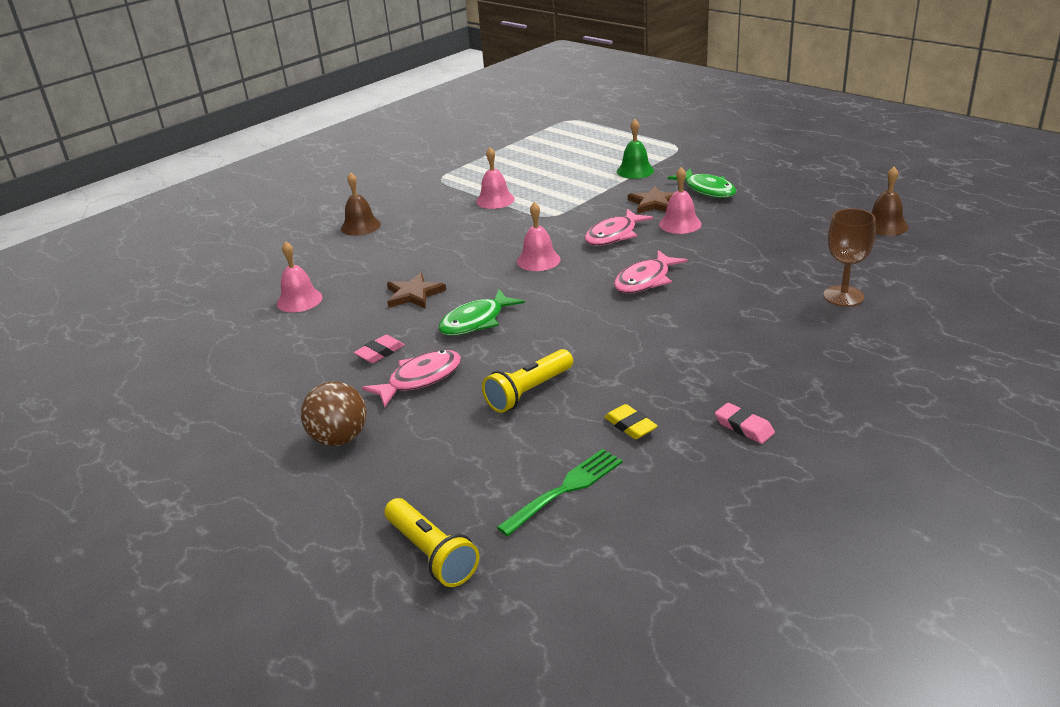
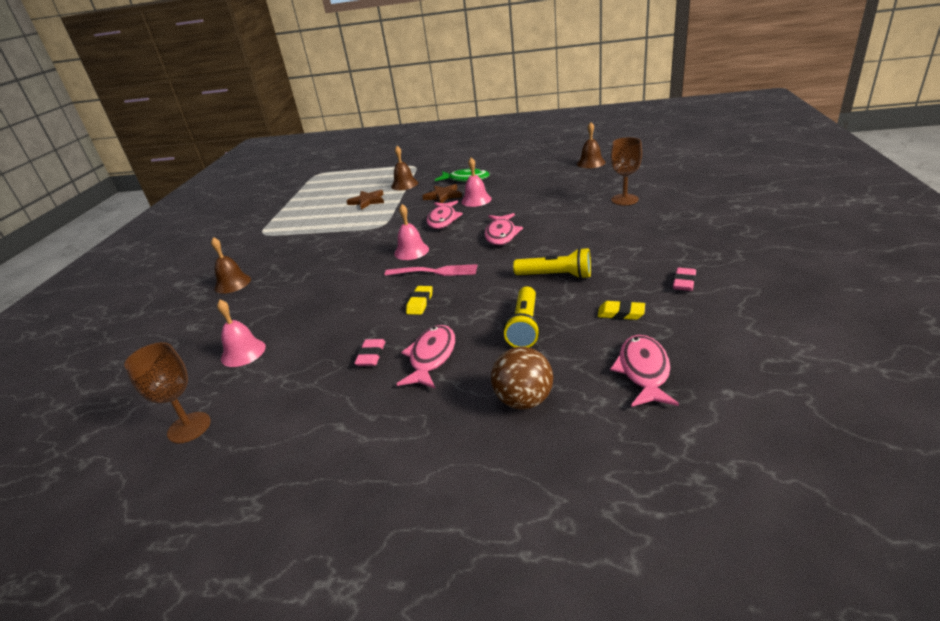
camera: 35 degrees left, 0 degrees up
(206, 346) = (189, 427): none -> brown goblet
(339, 438) = (424, 431): brown ball -> brown ball (524, 400)
(414, 294) = (344, 307): brown star -> brown star (367, 201)
(431, 554) = (625, 469): yellow flashlight -> yellow flashlight (556, 276)
(476, 321) = (420, 303): green fish -> yellow eraser
(495, 200) = (326, 230): pink bell -> none
(529, 294) = (435, 272): none -> pink fork
(565, 489) = (643, 371): green fork -> pink fish
(635, 171) = (404, 184): green bell -> brown bell
(744, 427) = (684, 282): pink eraser -> pink eraser turned 75 degrees counterclockwise

